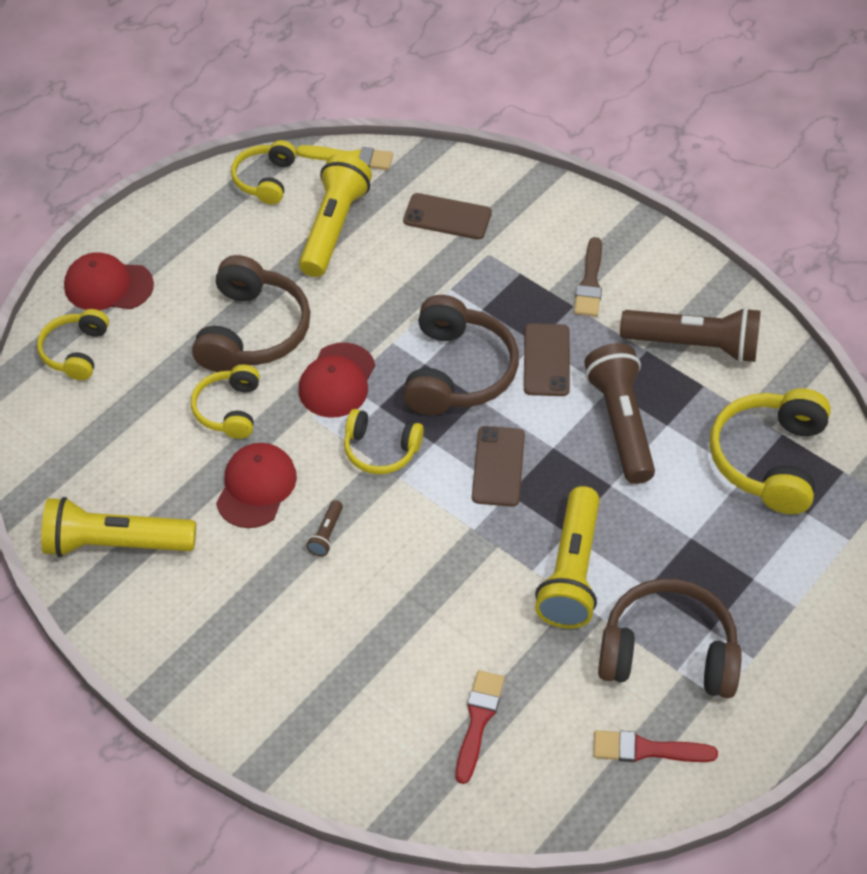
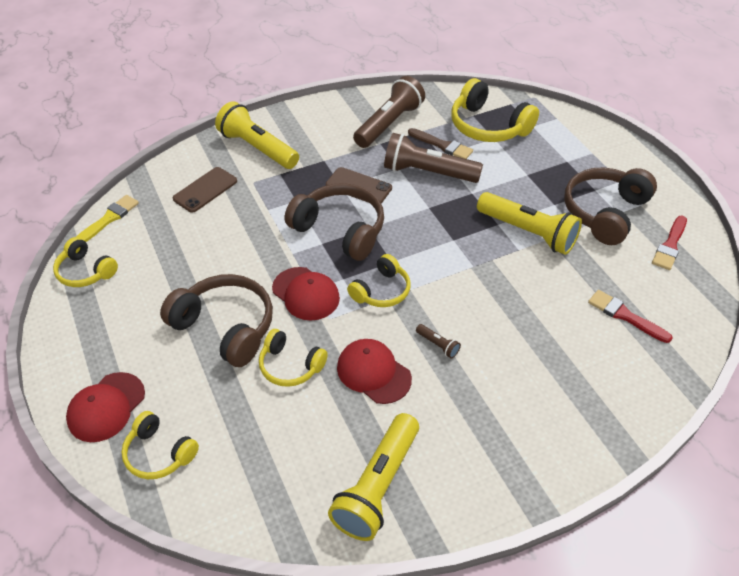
camera: 65 degrees left, 5 degrees down
(333, 227) = (165, 249): yellow flashlight -> yellow flashlight (257, 148)
(498, 466) = (429, 237): brown phone -> none
(590, 282) = (311, 147): brown brush -> brown brush (442, 145)

